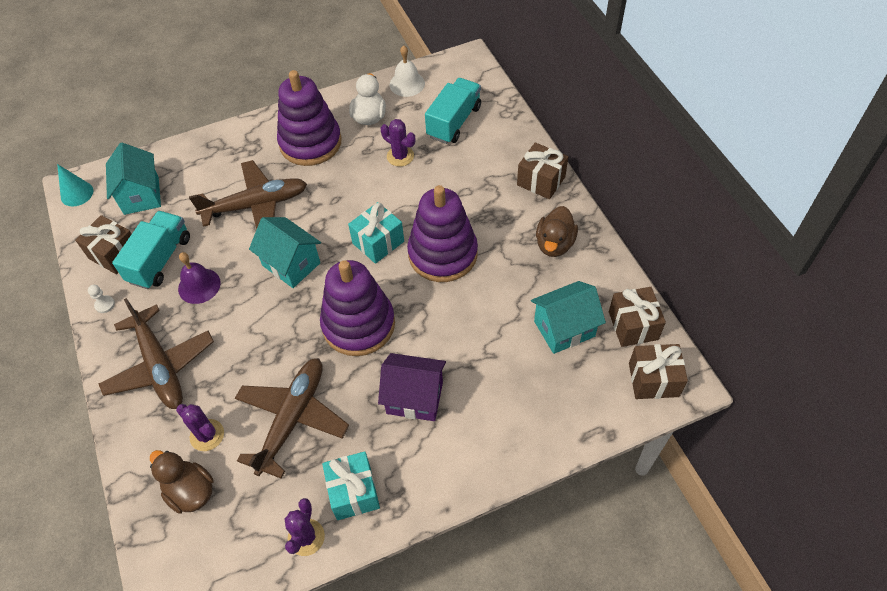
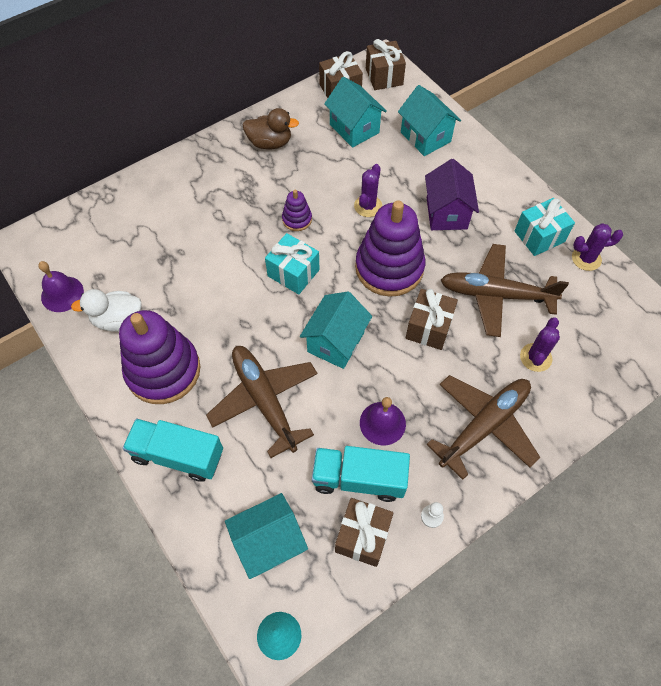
camera: 105 degrees left, 5 degrees up
(190, 491) = (588, 353): brown duck -> none
(400, 156) = (176, 277): purple cactus -> purple cactus (368, 206)
(407, 84) = (62, 294): white bell -> purple bell
(443, 254) = (297, 219): purple stacking toy -> purple stacking toy, size x0.45
(454, 122) = (122, 239): turquoise truck -> turquoise truck (178, 455)
(538, 404) = (425, 137): none -> turquoise house
(541, 181) = (198, 160): brown gift -> brown gift (428, 327)

